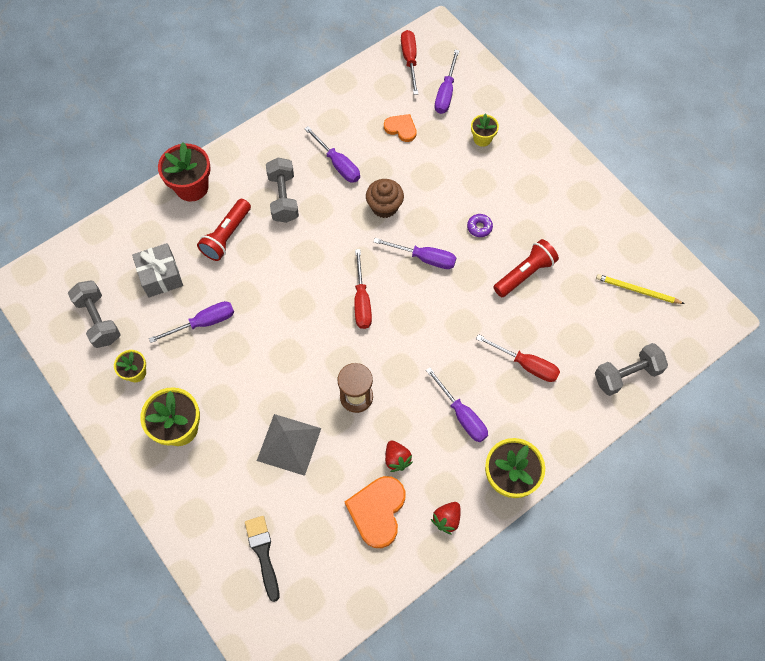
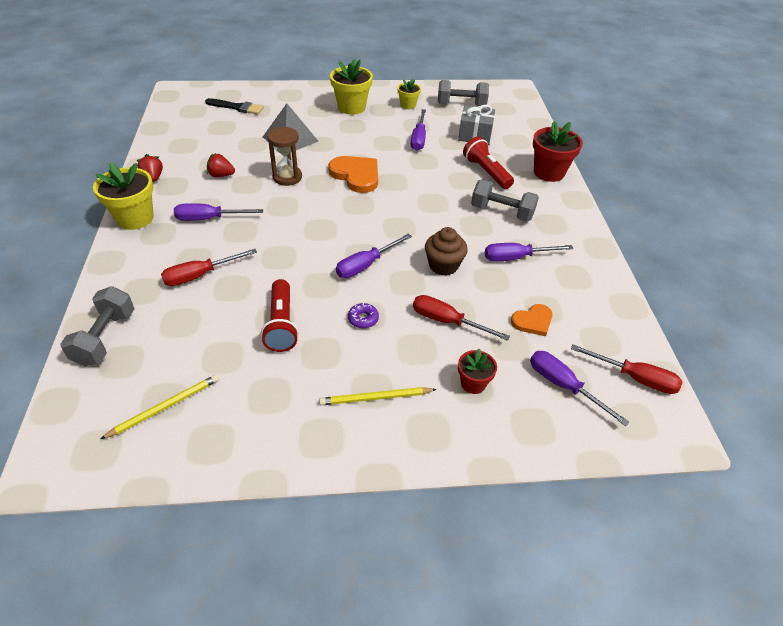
camera: 120 degrees right, 20 degrees down
(362, 301) = (361, 212): red screwdriver -> red screwdriver (447, 321)
(377, 511) = (200, 153): orange heart -> orange heart (356, 175)
(482, 139) = (473, 383): yellow flower pot -> red flower pot
(535, 183) = (375, 398): none -> yellow pencil

